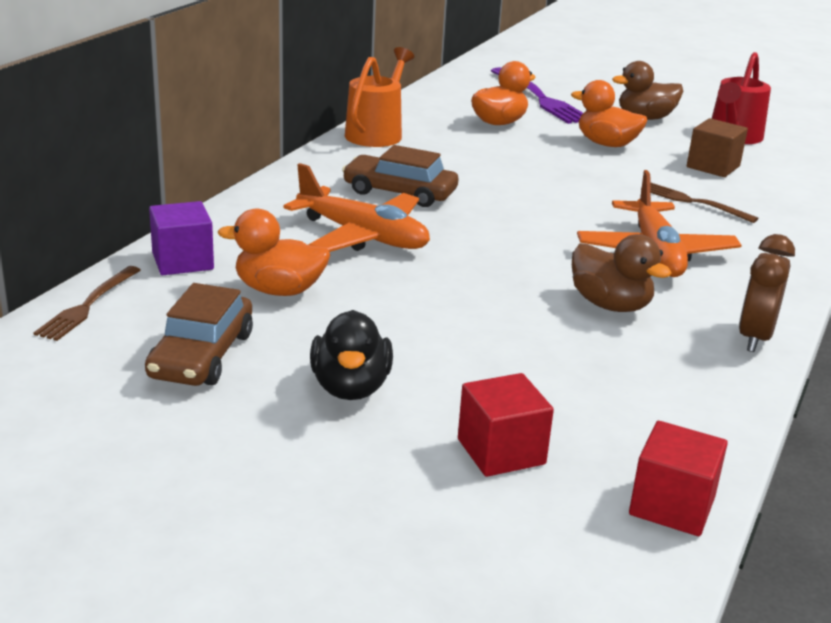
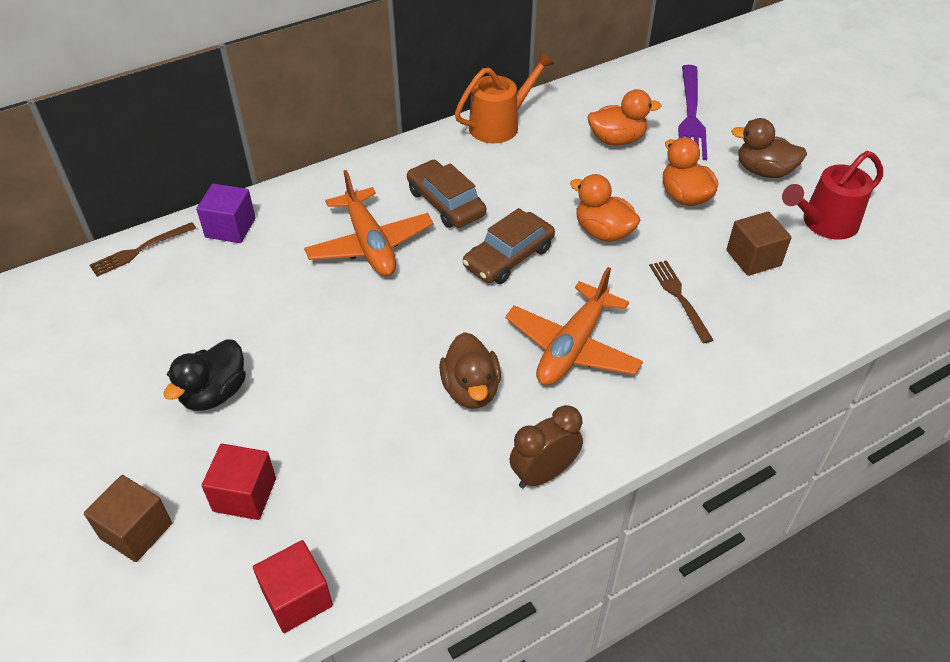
camera: 35 degrees right, 20 degrees up
(202, 355) = (160, 324): brown car -> brown car (508, 257)
(279, 290) = (261, 280): orange duck -> orange duck (603, 232)
(419, 526) = (136, 531): none -> brown cube

